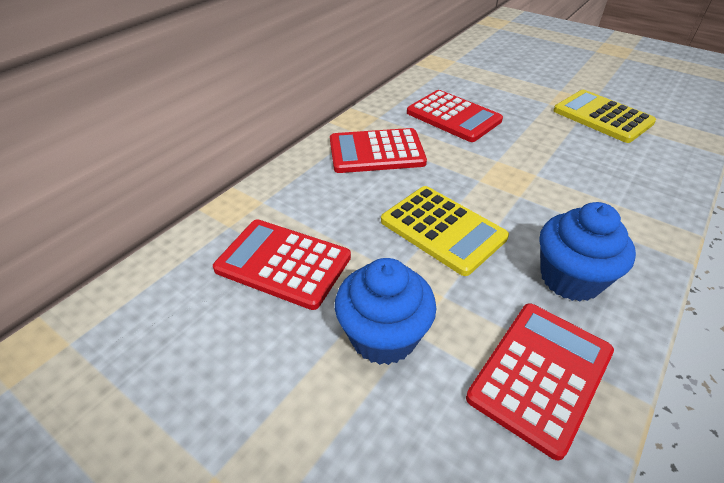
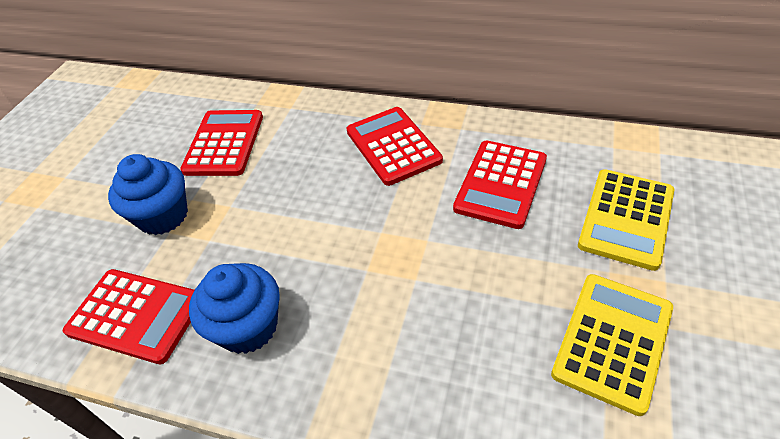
camera: 75 degrees right, 5 degrees up
(442, 229) = (290, 221): yellow calculator -> yellow calculator (626, 218)

